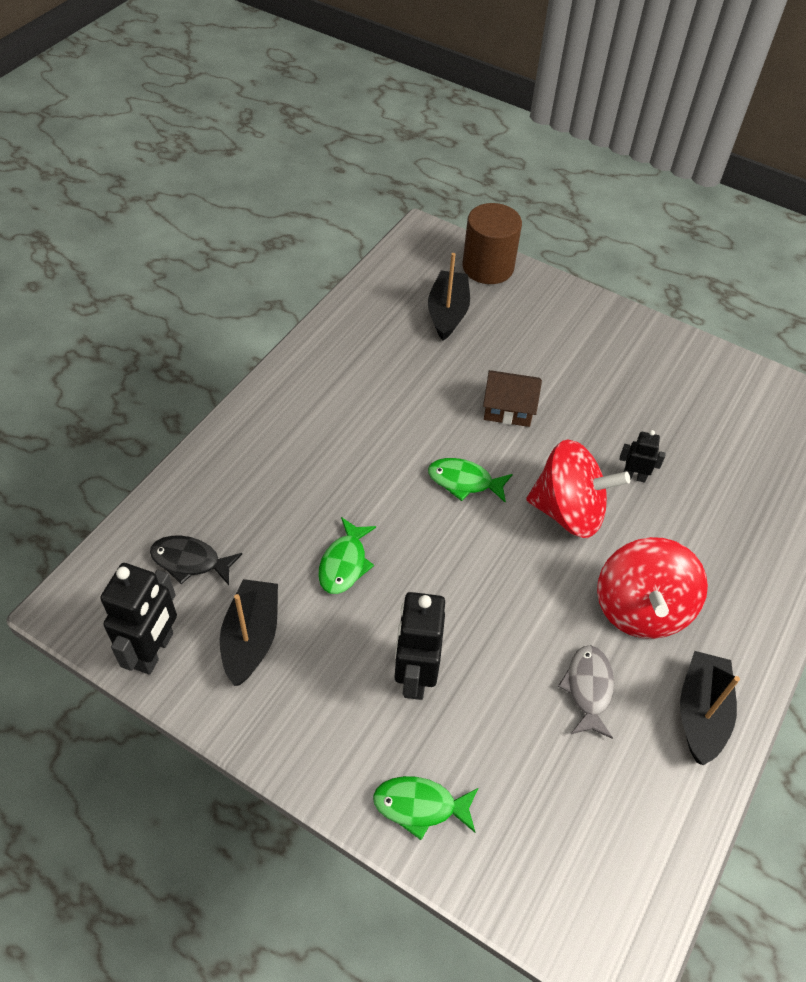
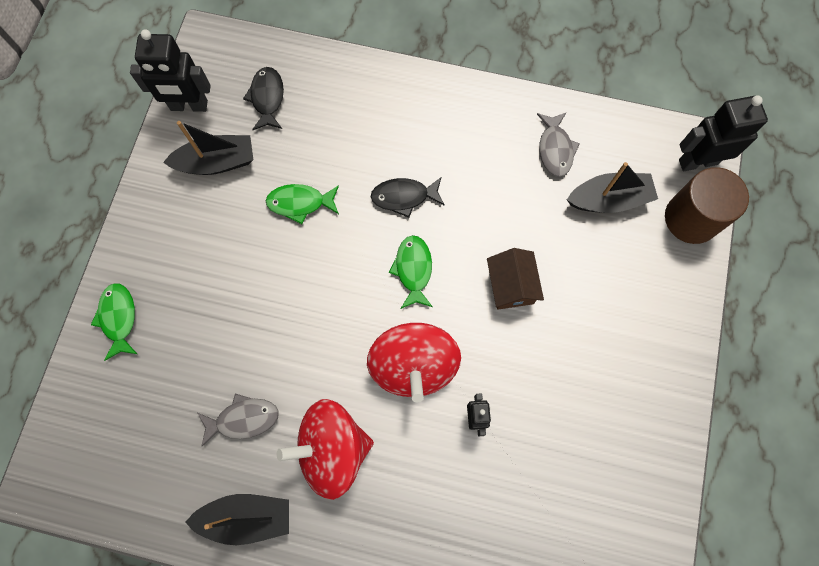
camera: 75 degrees right, 20 degrees up
(378, 465) = (404, 197): none -> black fish
(379, 333) = (555, 149): none -> grey fish
(415, 676) = (218, 284): black robot -> black robot (697, 161)

